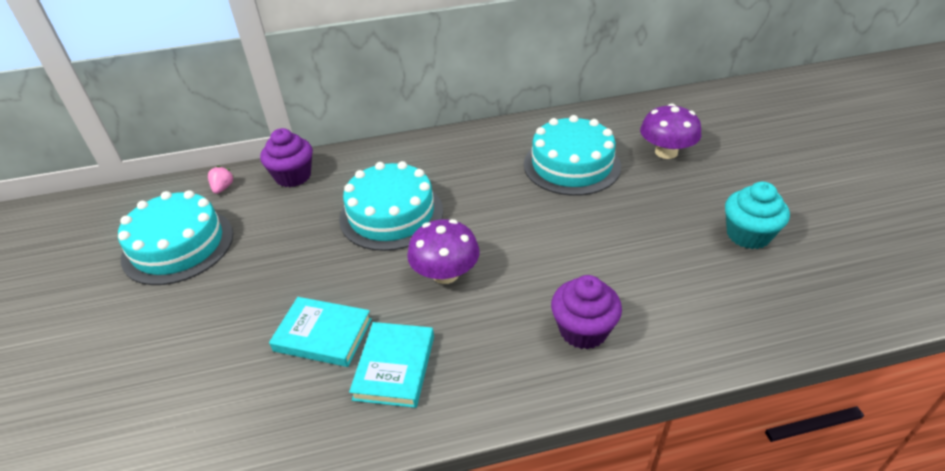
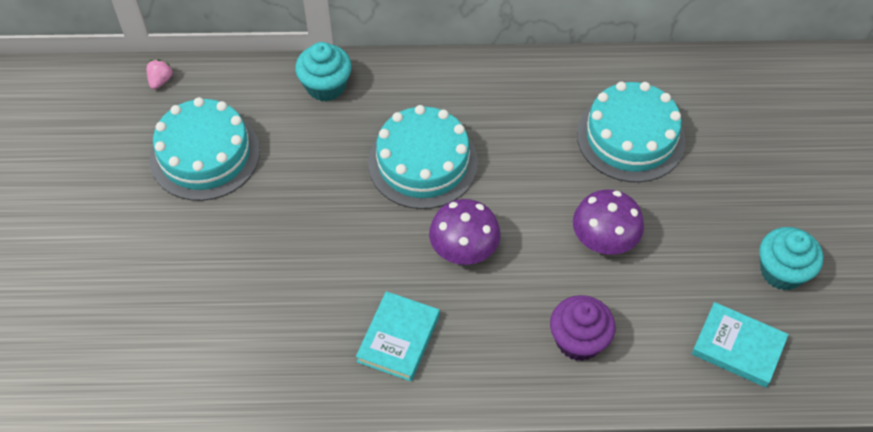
camera: 10 degrees right, 15 degrees up
(223, 188) = (250, 87): pink strawberry -> pink strawberry (161, 80)
(293, 176) = (326, 86): purple cupcake -> turquoise cupcake
(323, 335) = (338, 290): turquoise book -> turquoise book (738, 347)
(666, 152) = (742, 142): purple mushroom -> purple mushroom (604, 239)

